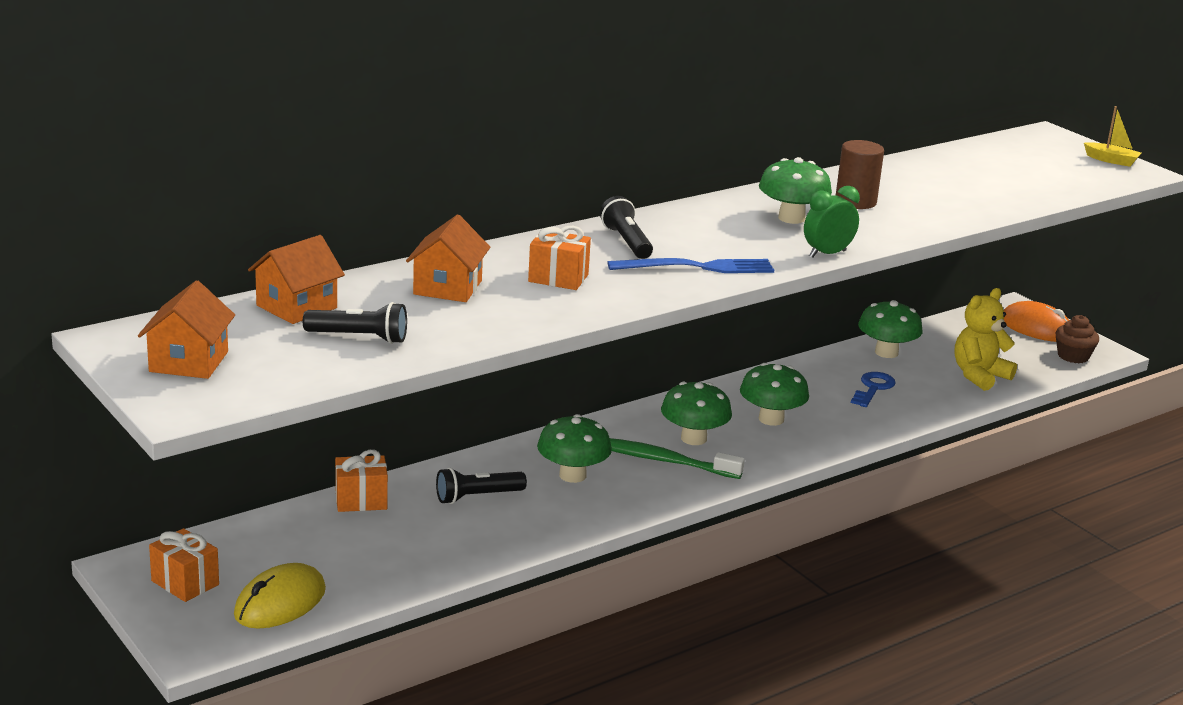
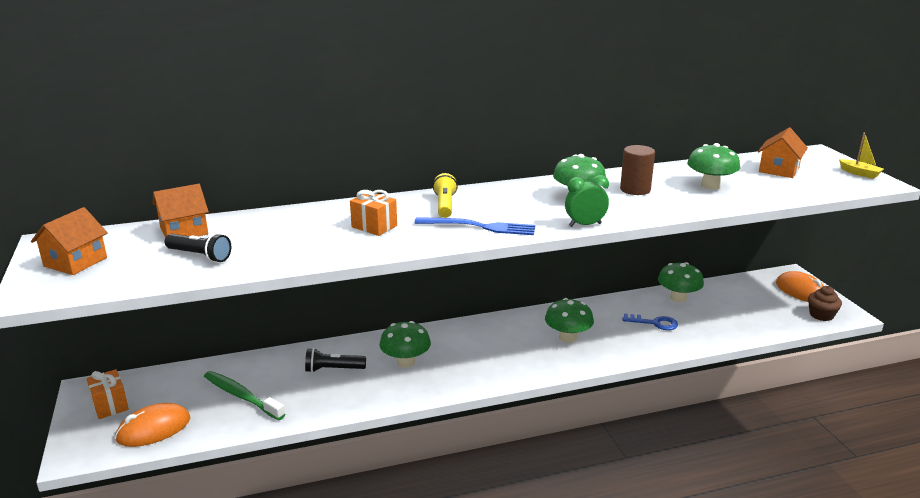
camera: 20 degrees right, 0 degrees up
(280, 602) = (153, 429): yellow mouse -> orange mouse
(361, 500) = (259, 362): orange gift -> none
(447, 287) = (294, 226): orange house -> orange house (778, 170)
(626, 242) = (445, 205): black flashlight -> yellow flashlight
(663, 461) = (474, 359): green toothbrush -> green toothbrush (242, 396)
(693, 438) = (505, 345): green mushroom -> green mushroom (710, 185)
(873, 388) = (654, 323): blue key -> blue key turned 60 degrees clockwise
(979, 376) = (740, 322): yellow teddy bear -> none

